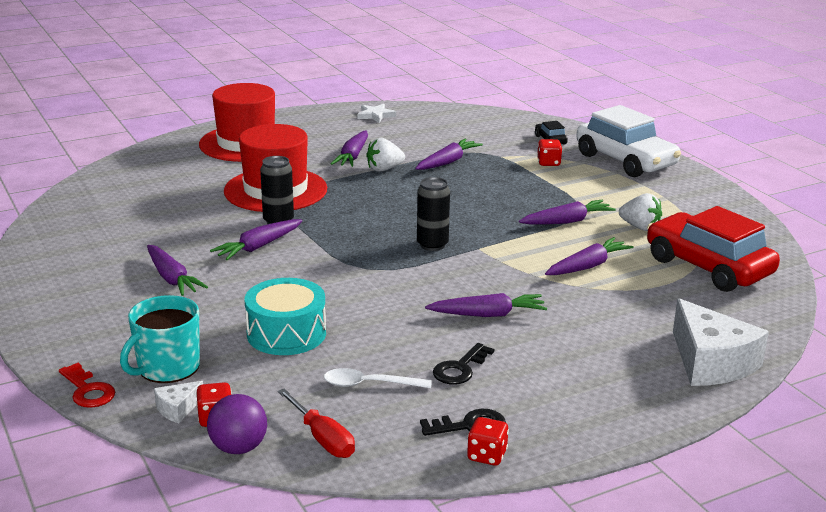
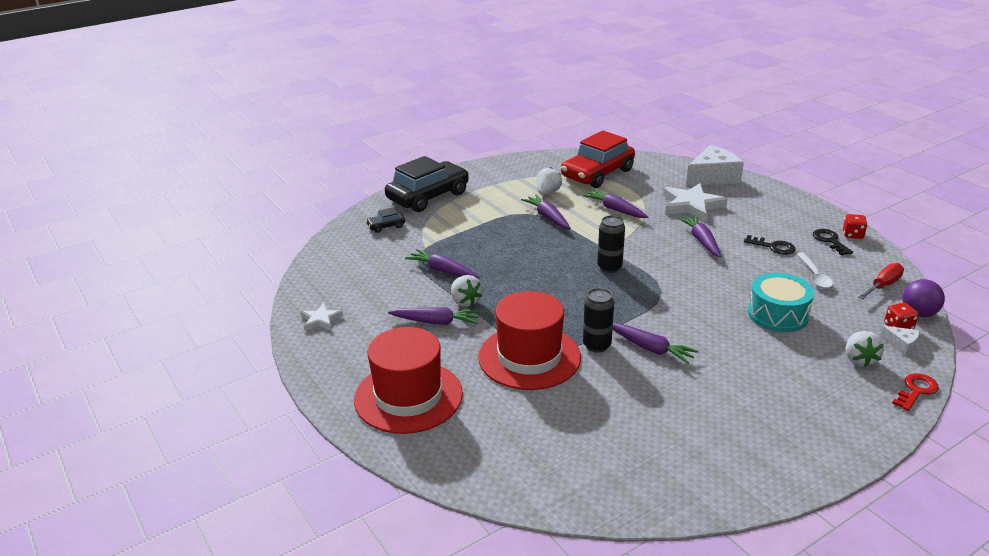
camera: 95 degrees left, 5 degrees up
(167, 368) = (859, 359): turquoise mug -> white strawberry
(172, 278) = (731, 386): purple carrot -> none
(548, 163) = (437, 226): red dice -> none
(601, 325) = (691, 205): none -> white star
(625, 161) = (428, 196): white car -> black car

